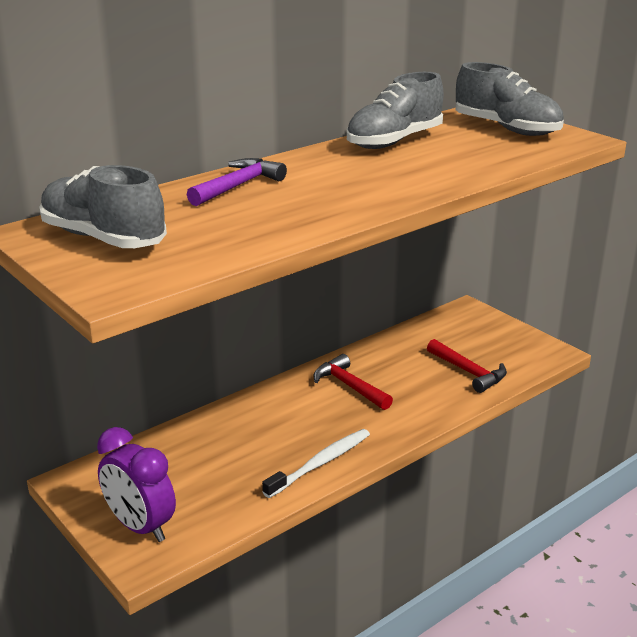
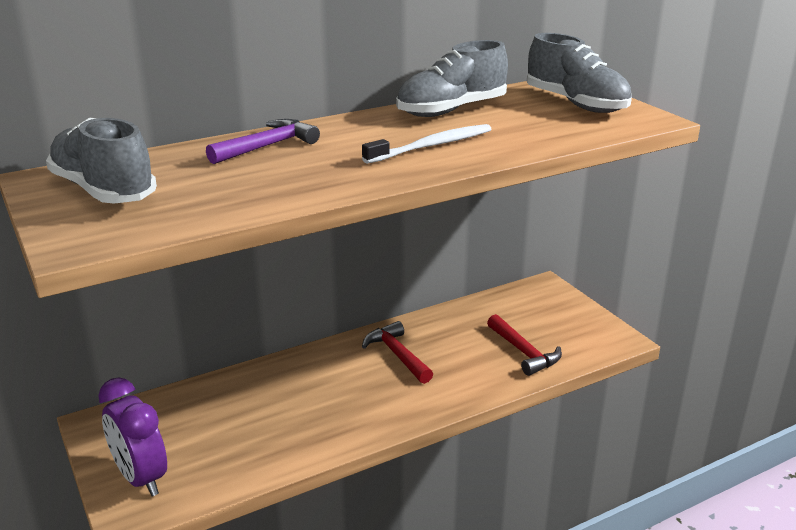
camera: 10 degrees right, 0 degrees up
(320, 463) = (339, 433): white toothbrush -> white toothbrush (432, 146)

